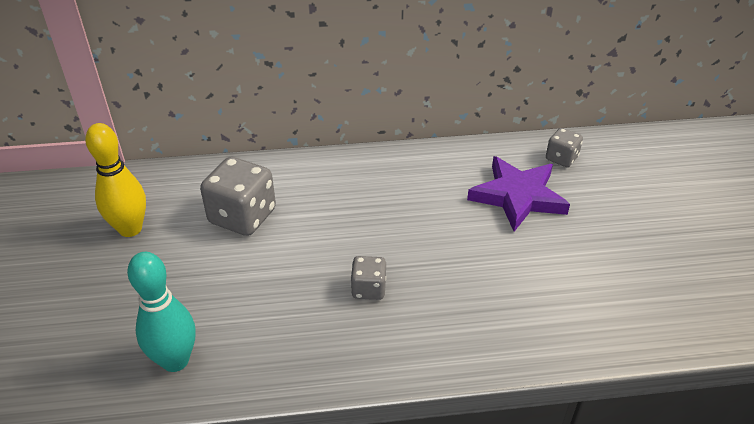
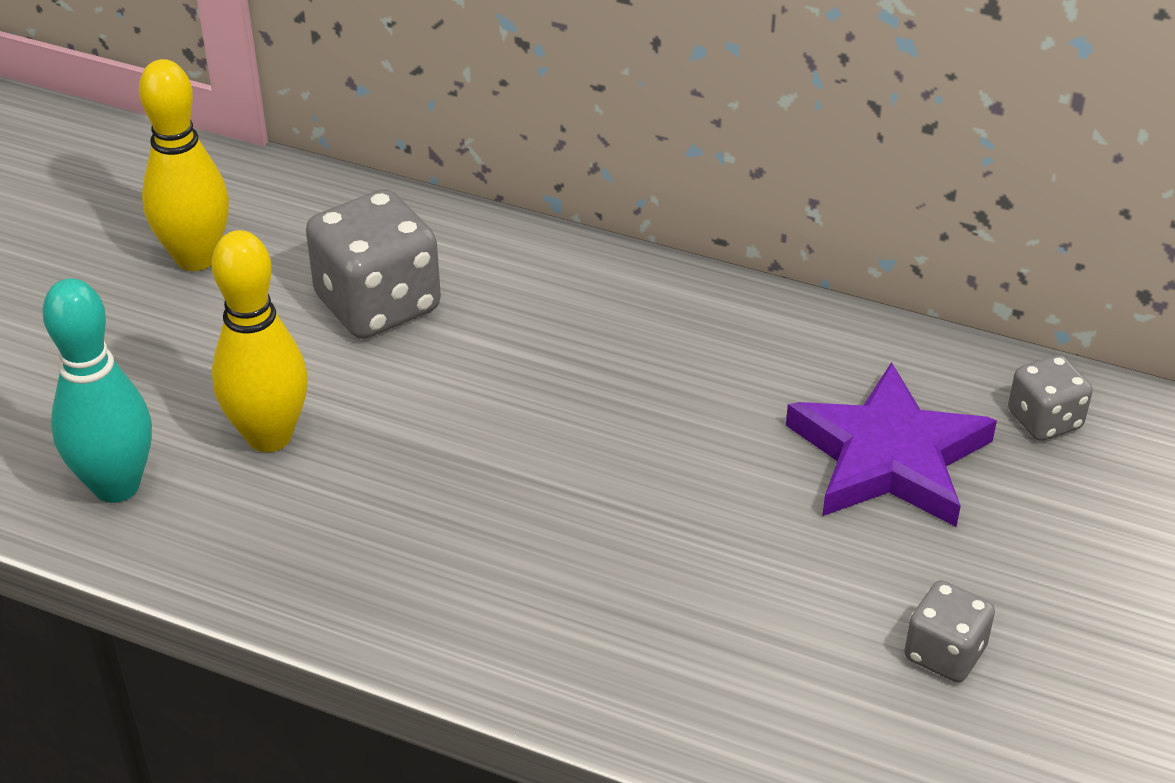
camera: 30 degrees right, 0 degrees up
(238, 301) = (269, 436): none -> yellow bowling pin
(368, 289) = (485, 504): grey dice -> grey dice (944, 653)

